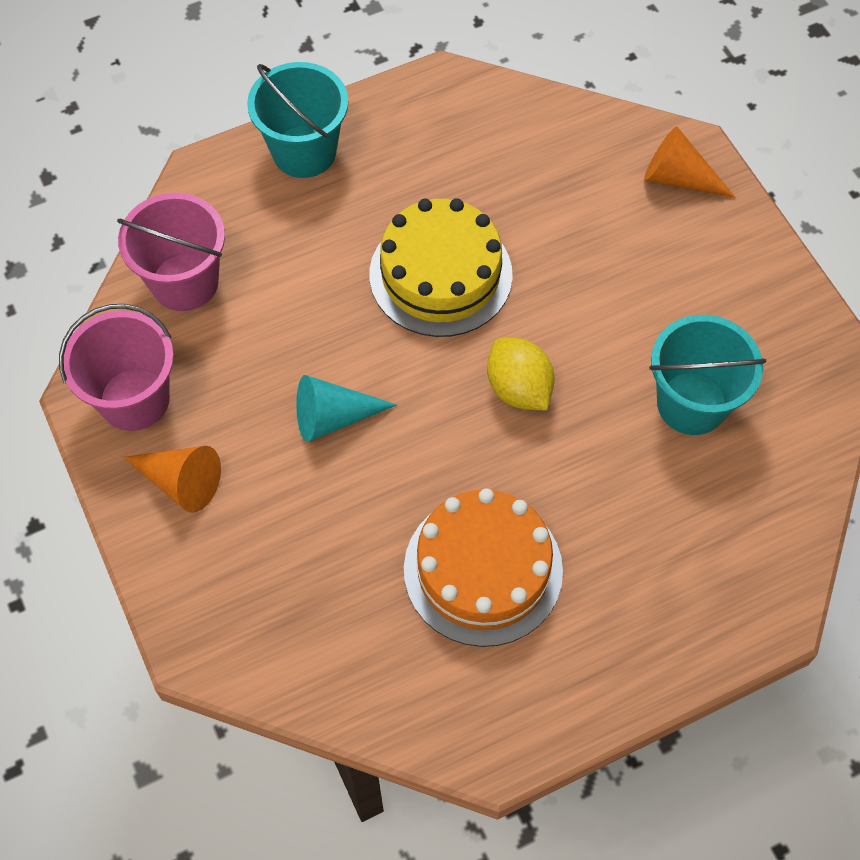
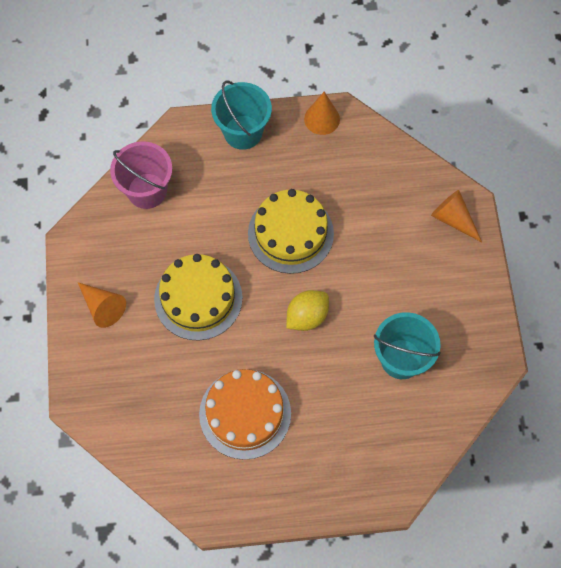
camera: 20 degrees right, 5 degrees up
(134, 399) = (95, 251): pink bucket -> none
(333, 417) = (198, 298): turquoise cone -> yellow cake
(418, 97) = (322, 119): none -> orange cone
(518, 388) = (307, 316): yellow lemon -> yellow lemon turned 60 degrees clockwise

